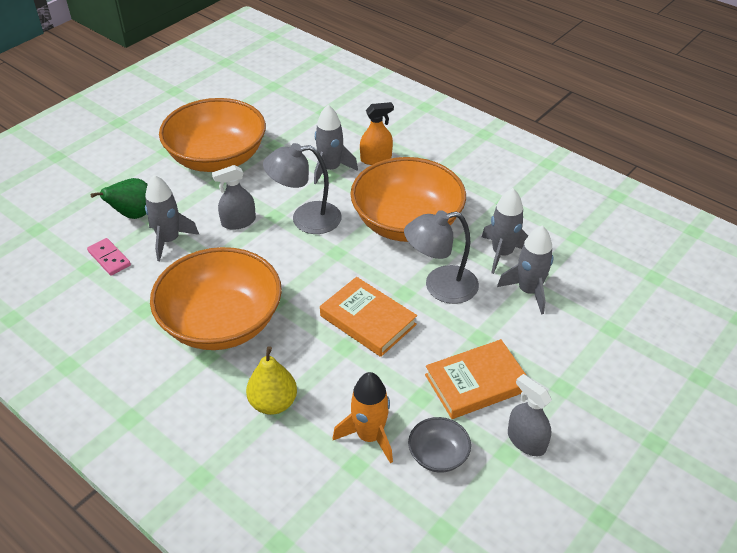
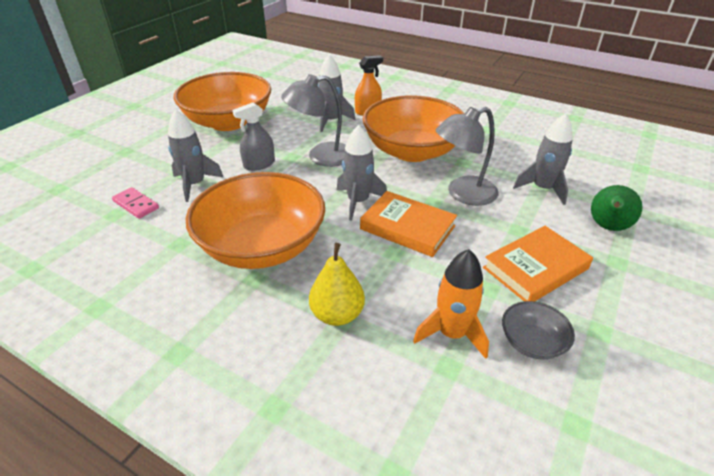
camera: 10 degrees left, 5 degrees down
(133, 215) = (156, 168): green pear -> green pear (607, 227)
(502, 253) = (504, 164): grey rocket -> grey rocket (358, 202)
(526, 441) = (612, 315): grey spray bottle -> none

